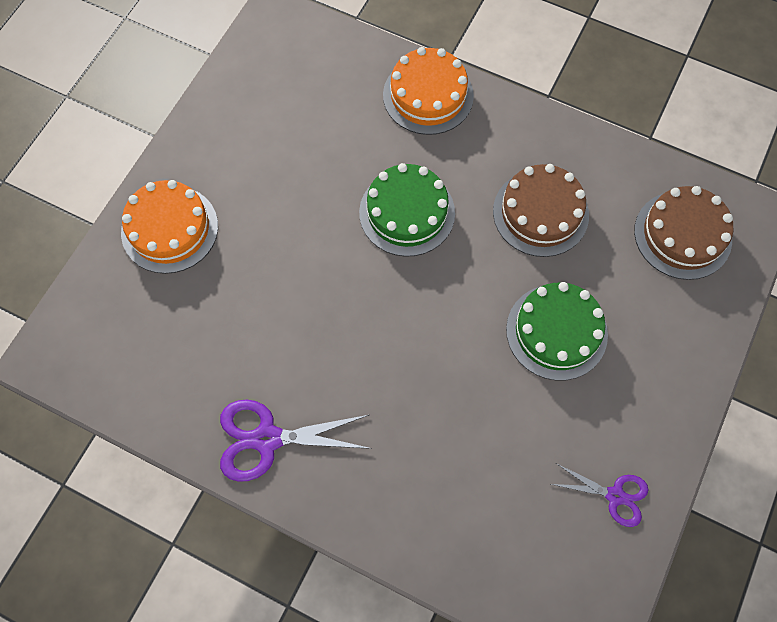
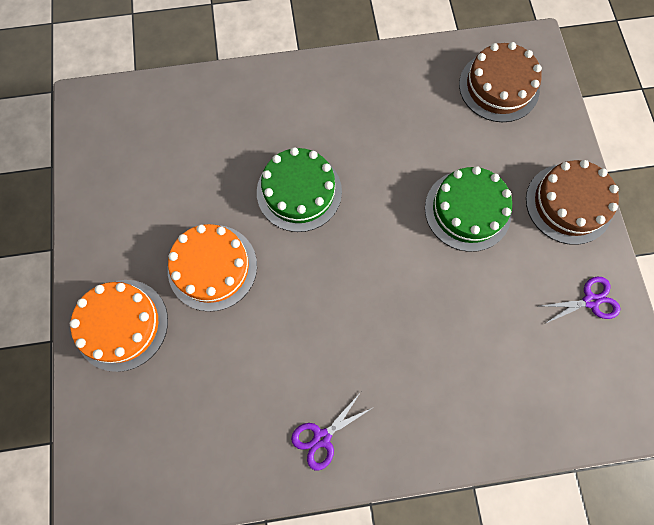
camera: 35 degrees left, 5 degrees up
(267, 439) = (322, 437): purple scissors -> purple scissors, size x0.62
(428, 95) = (250, 93): orange cake -> orange cake (212, 267)
(540, 213) = (394, 131): brown cake -> brown cake (568, 203)

